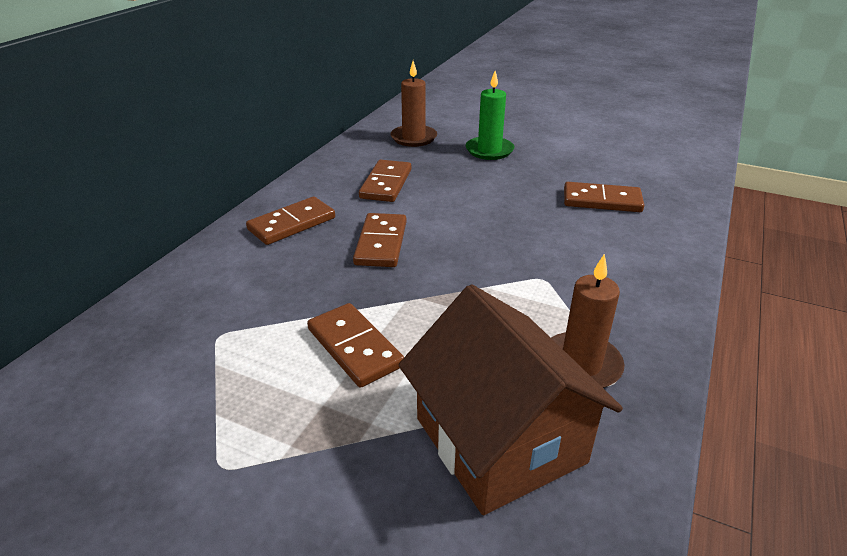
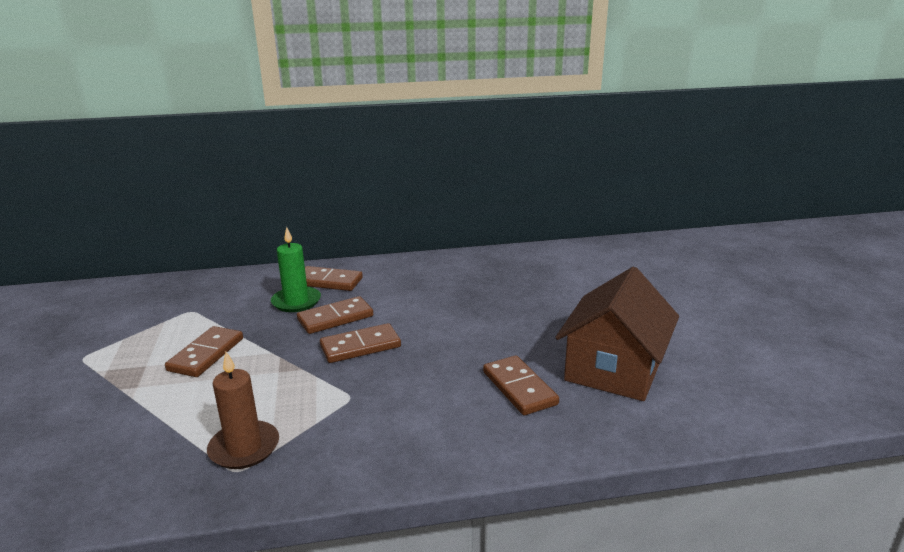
camera: 55 degrees right, 10 degrees down
(386, 184) = (422, 289): brown domino -> brown domino (360, 346)
(413, 138) = (514, 271): brown candle -> none
(489, 150) = (540, 307): green candle -> green candle (296, 302)
(499, 440) = (141, 438): brown house -> brown house (614, 369)

